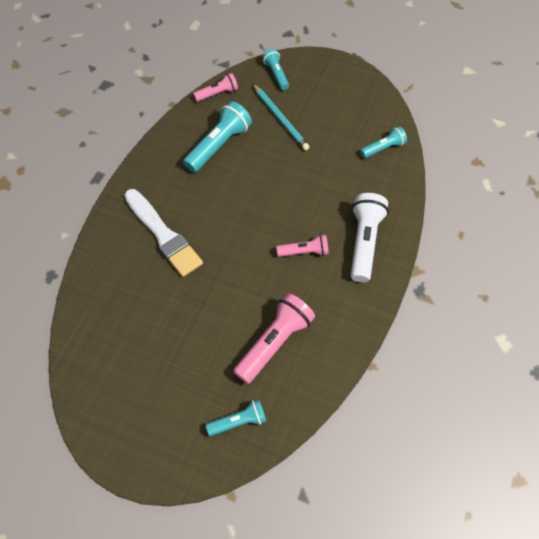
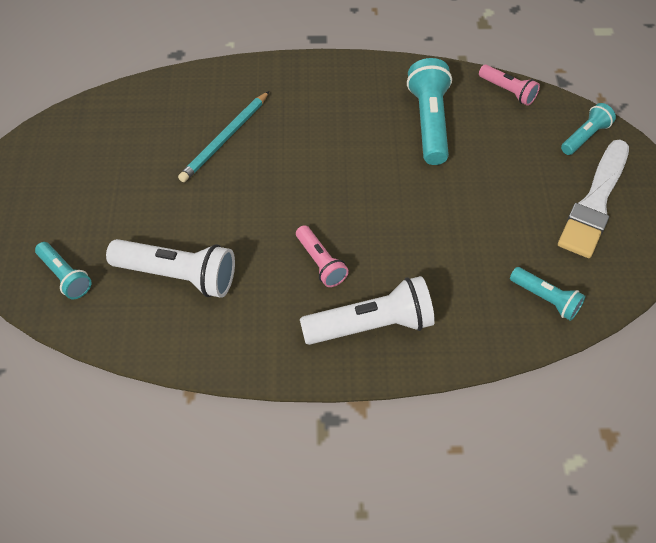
camera: 65 degrees right, 5 degrees down
(163, 235) = (272, 120): white brush -> white brush (595, 202)
(219, 145) = (429, 122): turquoise flashlight -> turquoise flashlight turned 105 degrees counterclockwise
(275, 342) = (178, 276): pink flashlight -> white flashlight
(280, 119) = (513, 167): turquoise pencil -> turquoise pencil (225, 139)

